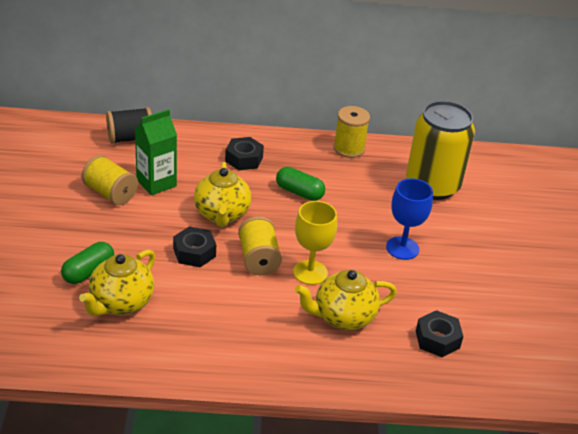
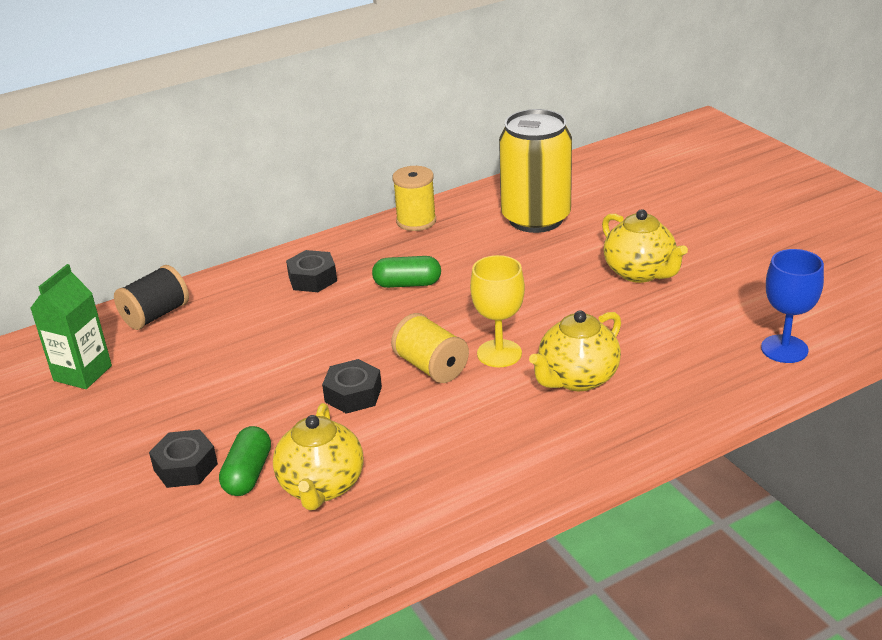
camera: 25 degrees left, 5 degrees down
(110, 193) = (189, 381): yellow spool -> none
(156, 183) = (235, 346): green carton -> green carton (82, 373)
(222, 215) = (345, 343): yellow teapot -> yellow teapot (640, 272)
(402, 248) = (567, 287): blue goblet -> blue goblet (784, 349)
(437, 339) = (688, 352): black nut -> black nut (185, 467)

